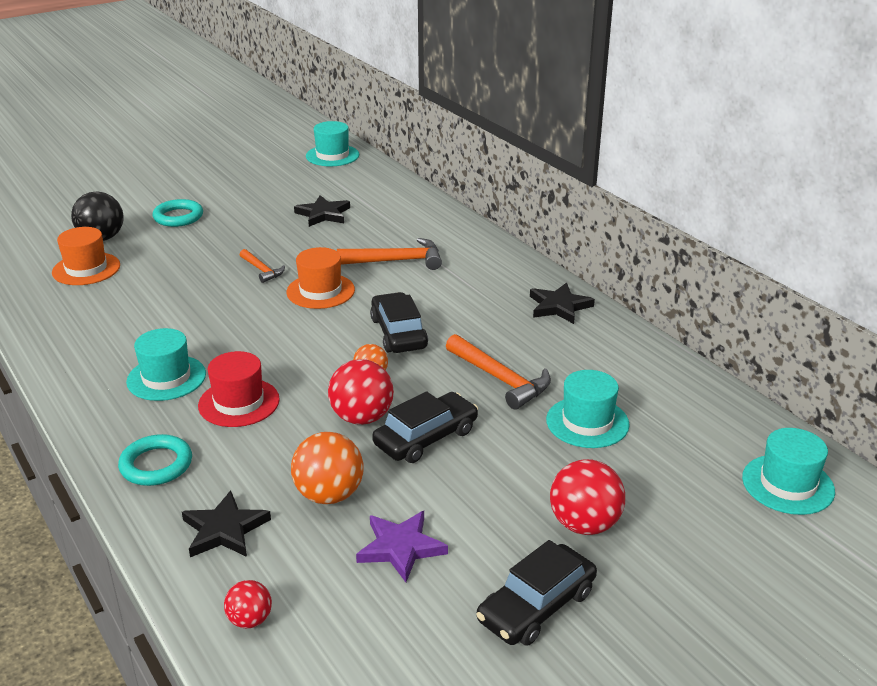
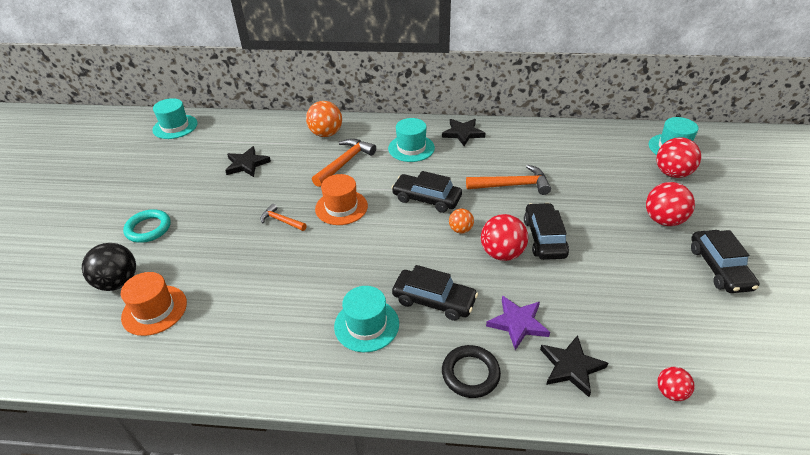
camera: 50 degrees left, 10 degrees up
(156, 465) = (470, 373): turquoise ring -> black ring
(239, 402) = (434, 300): red hat -> black car
(262, 270) = (281, 221): orange hammer -> orange hammer turned 150 degrees counterclockwise
(329, 495) = (569, 302): orange ball -> orange ball (326, 134)
(401, 548) = (640, 295): purple star -> purple star (518, 323)
(587, 422) = (578, 177): turquoise hat -> turquoise hat (411, 148)
(714, 502) = (672, 173): none -> red ball

